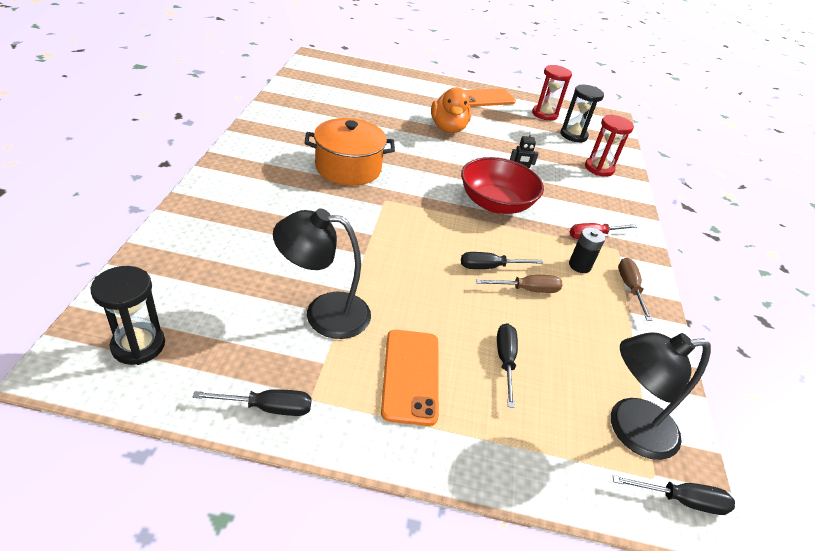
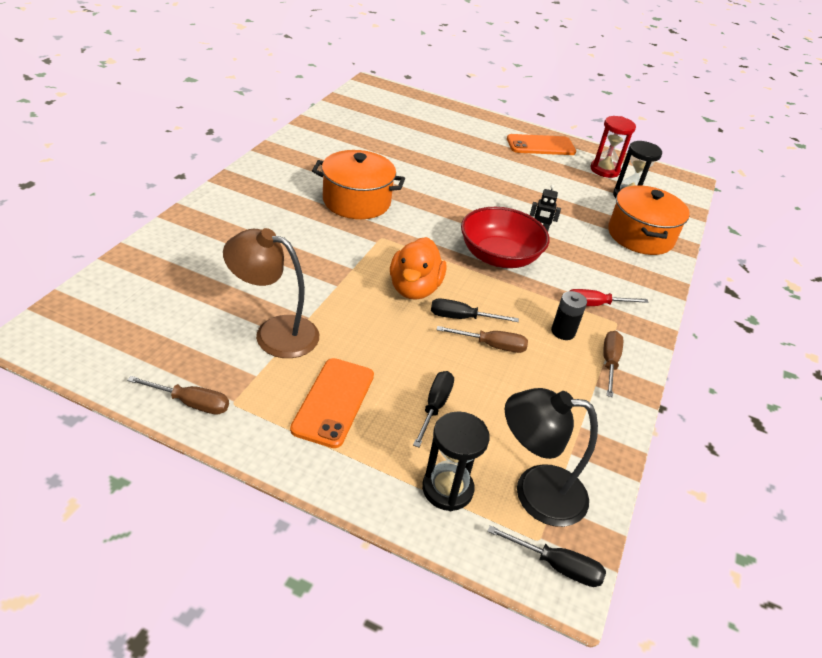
camera: 15 degrees right, 0 degrees up
(138, 345) = (100, 331): black hourglass -> black hourglass (447, 489)
(268, 408) = (191, 403): black screwdriver -> brown screwdriver
(324, 313) = (274, 333): black lamp -> brown lamp
(448, 128) = (483, 173): orange duck -> orange duck (414, 289)
(599, 168) = (640, 236): red hourglass -> orange pot

